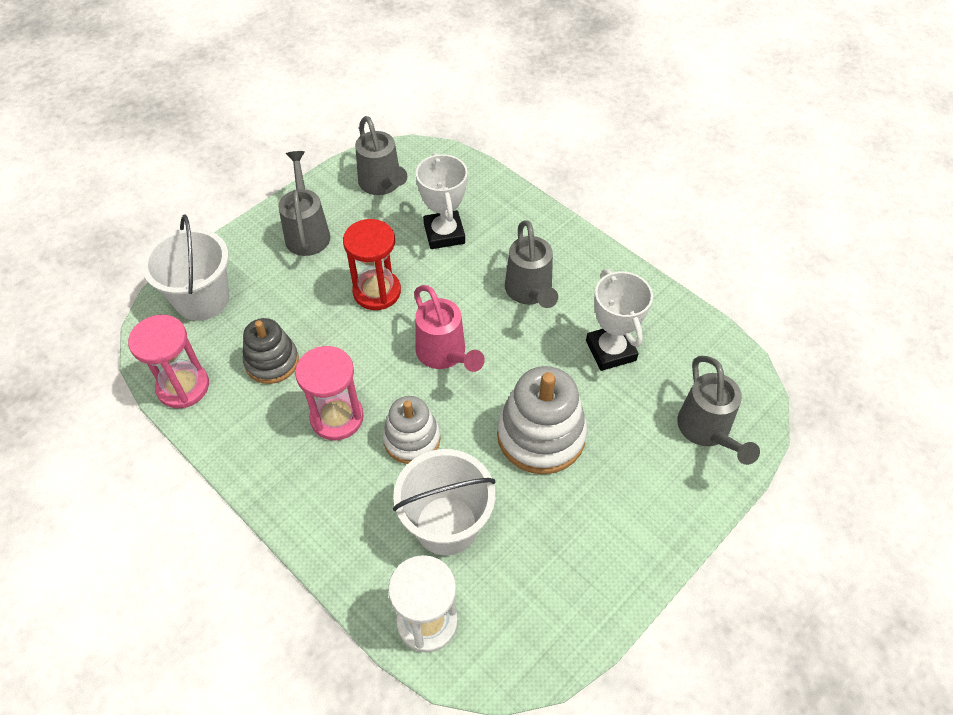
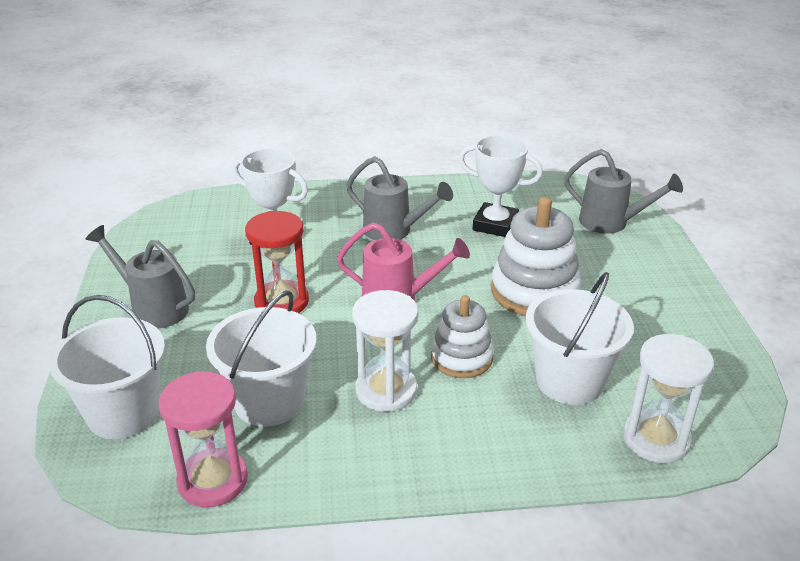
camera: 50 degrees left, 20 degrees down
(272, 361) = (269, 401): grey stacking toy -> white bucket
(337, 417) = (386, 390): pink hourglass -> white hourglass
(382, 184) = (172, 244): grey watering can -> none

